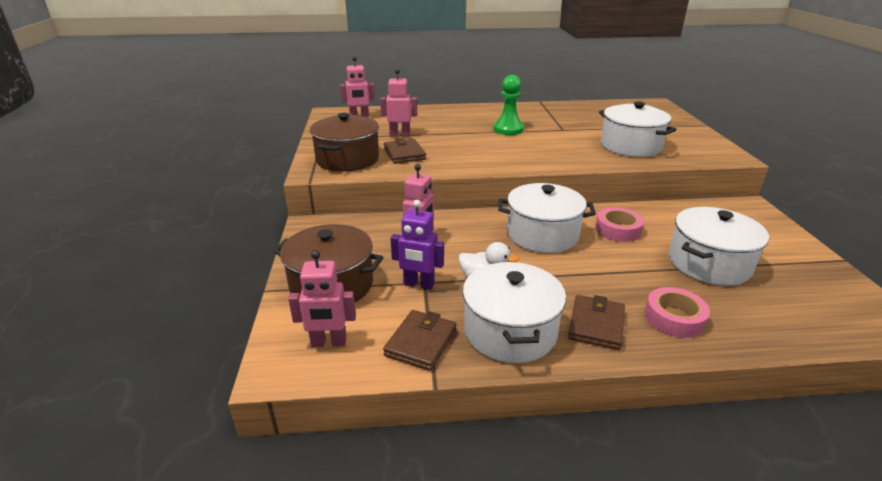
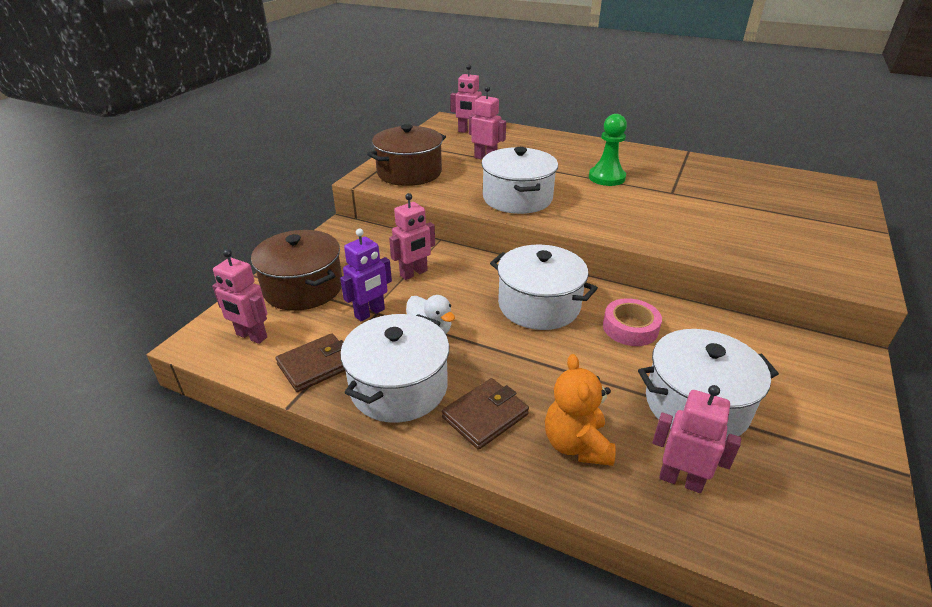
camera: 30 degrees right, 5 degrees up
(404, 154) = (466, 180): brown wallet -> none
(419, 284) = (370, 313): purple robot -> purple robot turned 90 degrees counterclockwise
(630, 146) = (733, 233): white pot -> white pot (517, 198)
(674, 318) = (576, 445): pink tape -> orange teddy bear
(753, 312) = (681, 480): none -> pink robot

